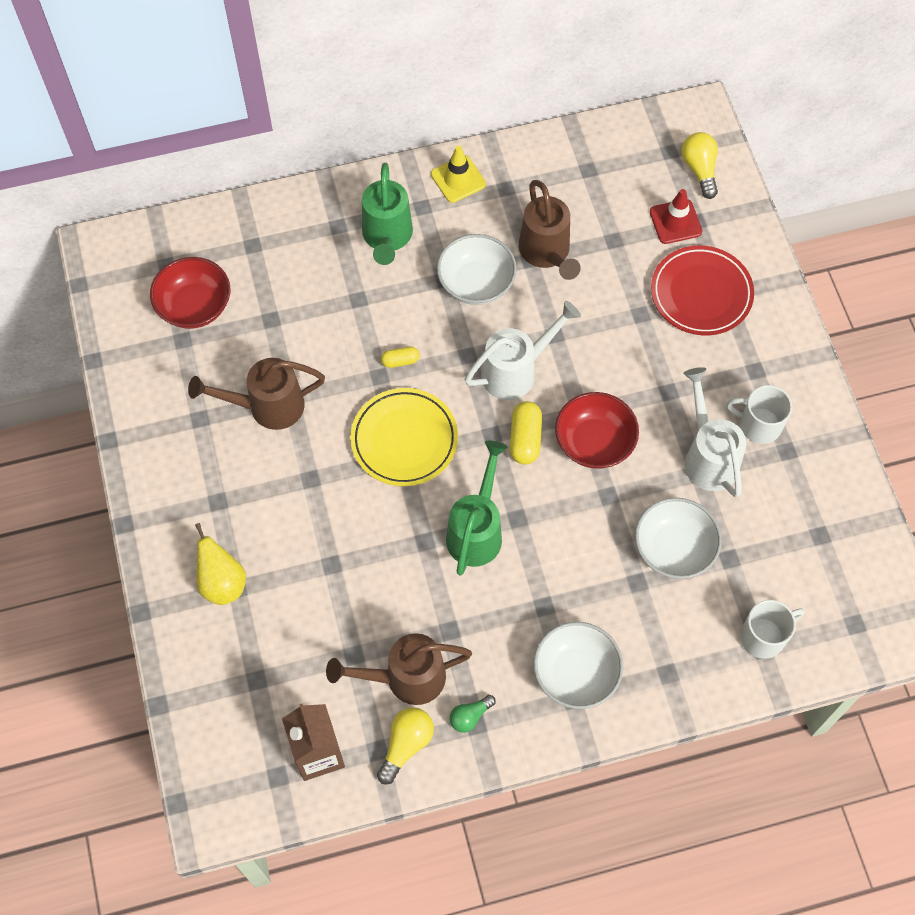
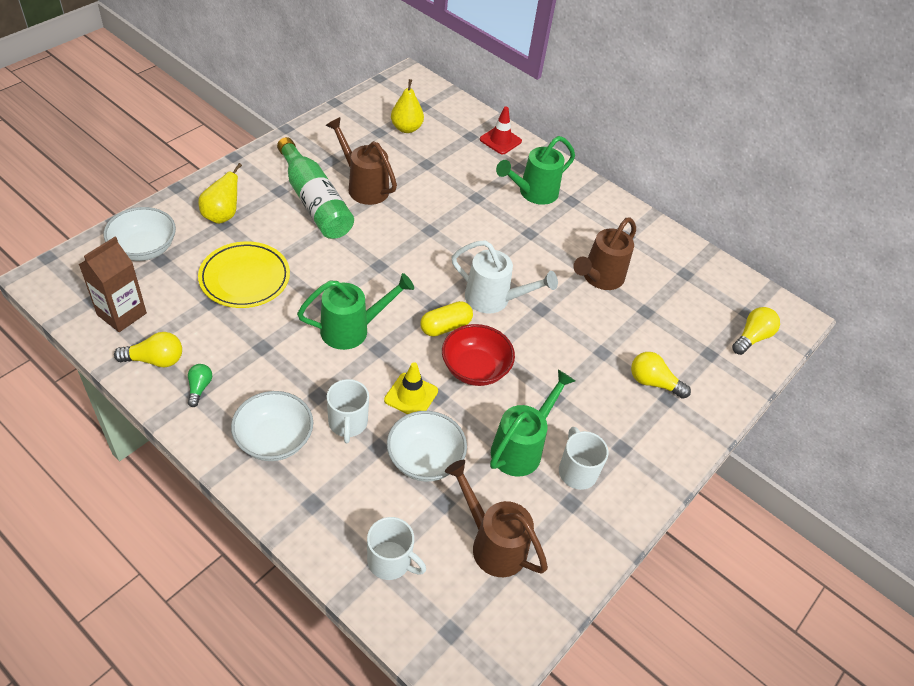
camera: 50 degrees right, 15 degrees down
(195, 306) = (406, 128): red bowl -> yellow pear
(260, 472) = (315, 202): none -> green bottle
(400, 361) = (450, 236): yellow capsule -> none
(404, 440) = (393, 262): yellow plate -> yellow plate (245, 278)
(406, 678) = (209, 338): brown watering can -> brown watering can (493, 544)
(458, 179) = (609, 210): yellow traffic cone -> yellow traffic cone (411, 395)
(470, 716) = (199, 388): green light bulb -> green light bulb turned 75 degrees clockwise
(476, 283) = (542, 250): white bowl -> white bowl (144, 248)
(594, 596) = (348, 423): none -> white mug
(675, 222) = (696, 341): red traffic cone -> red traffic cone (500, 140)
(701, 294) = (653, 383): red plate -> yellow light bulb
(708, 457) = (521, 448): white watering can -> green watering can

